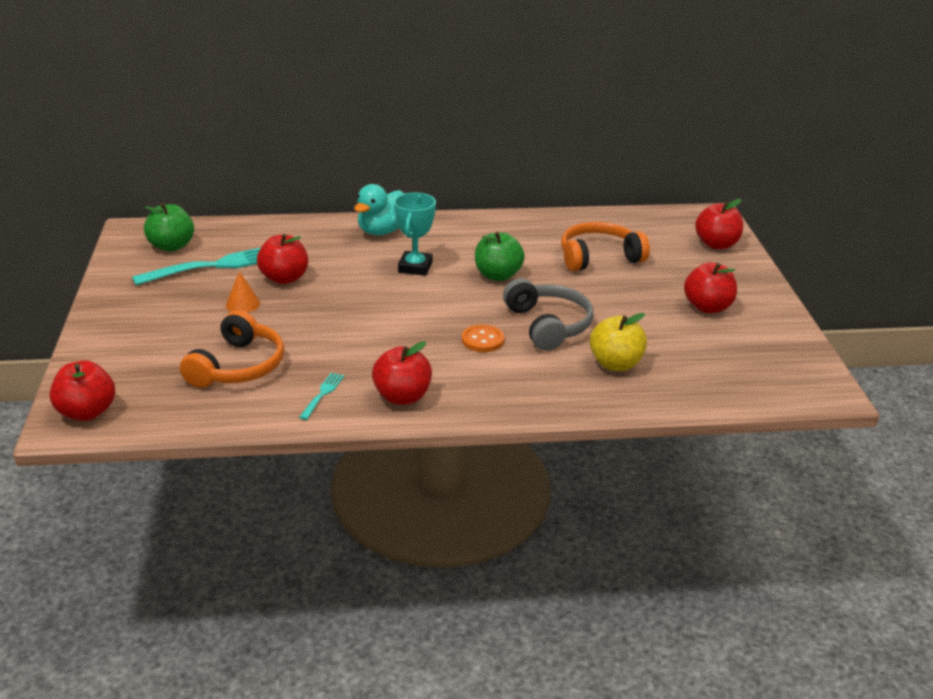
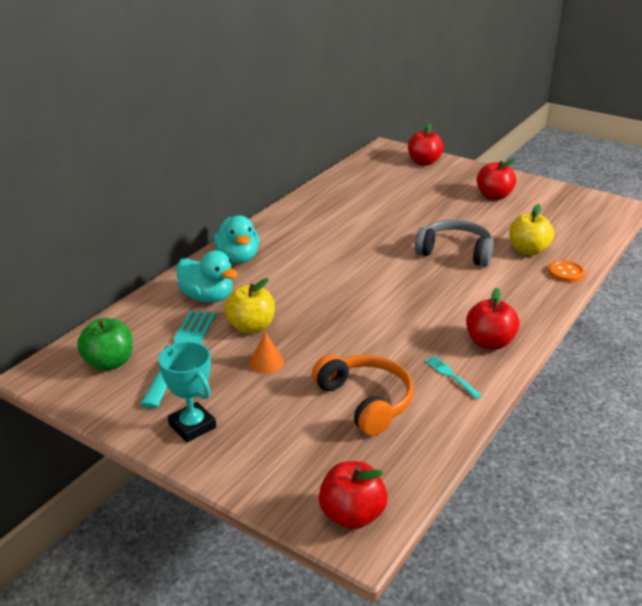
camera: 50 degrees left, 0 degrees up
(284, 278) = (251, 327): red apple -> yellow apple
(304, 244) = (207, 297): none -> turquoise duck
(415, 267) = (313, 266): turquoise trophy -> turquoise trophy (192, 426)
(482, 340) = (447, 282): orange button -> orange button (566, 273)
(498, 275) = (367, 242): green apple -> none
(599, 257) = (390, 200): orange headphones -> none

